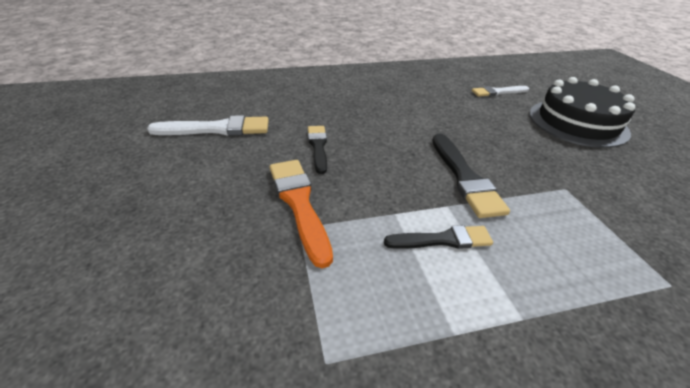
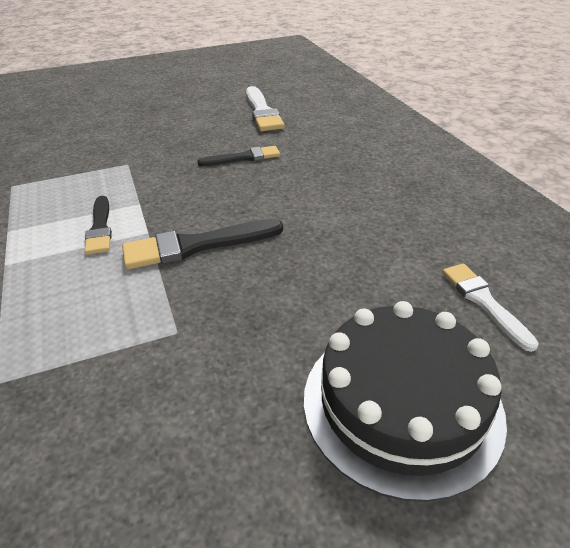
camera: 85 degrees right, 0 degrees up
(299, 203) = (155, 160): orange brush -> none

